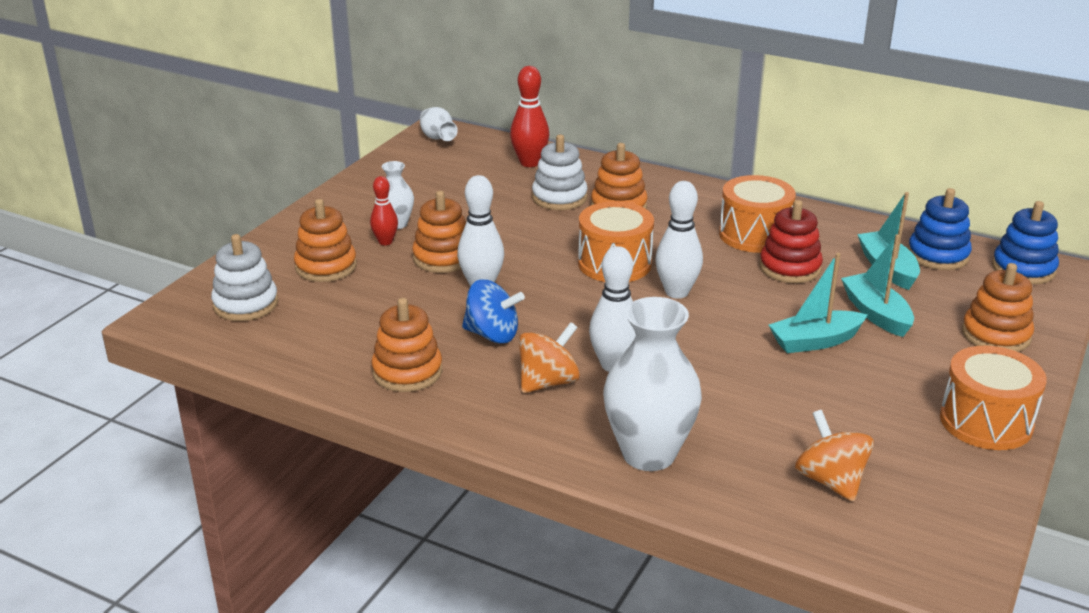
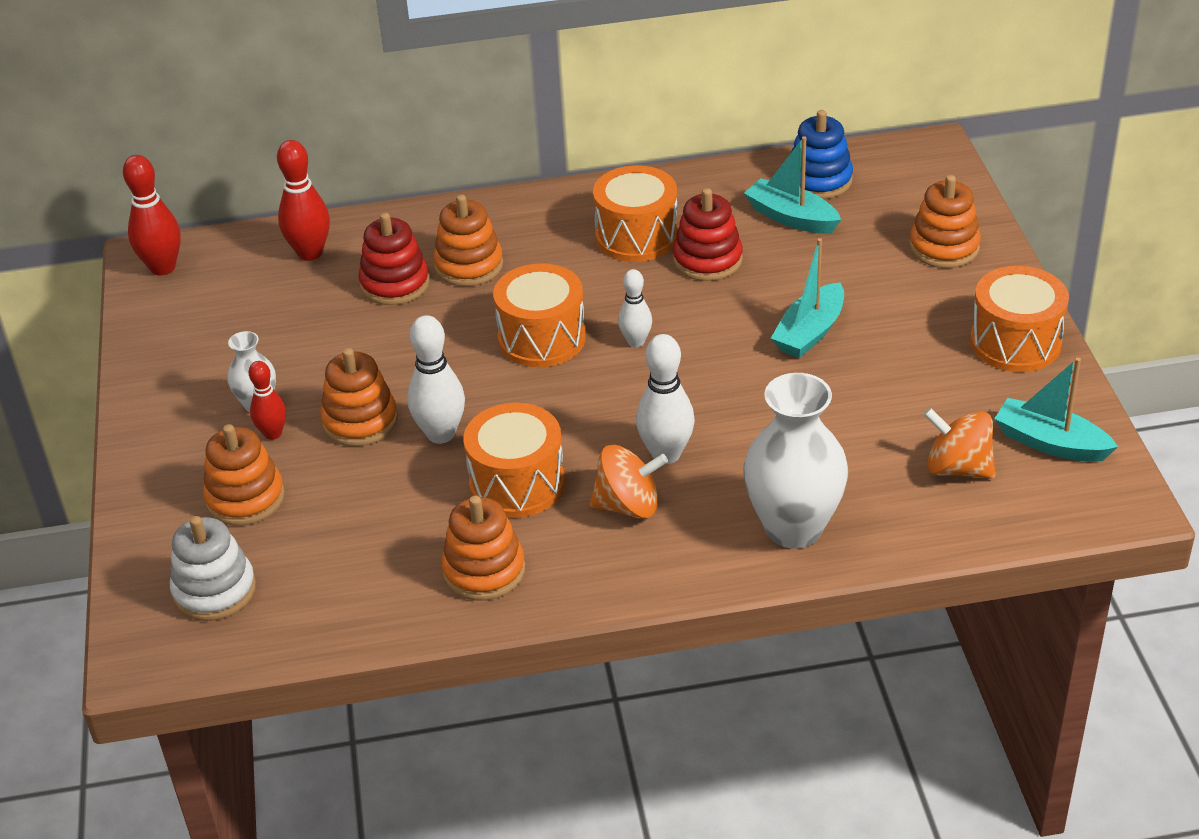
camera: 35 degrees left, 10 degrees up
(437, 138) = (163, 267): white vase -> red bowling pin
(492, 335) = (517, 484): blue spinning top -> orange drum
(548, 382) = (628, 506): orange spinning top -> orange spinning top turned 75 degrees clockwise
(559, 198) = (395, 284): white stacking toy -> red stacking toy
(677, 292) = (636, 342): white bowling pin -> white bowling pin, size x0.63
(876, 314) = (830, 275): turquoise boat -> turquoise boat (1050, 443)
(1023, 269) = (901, 161): blue stacking toy -> none

